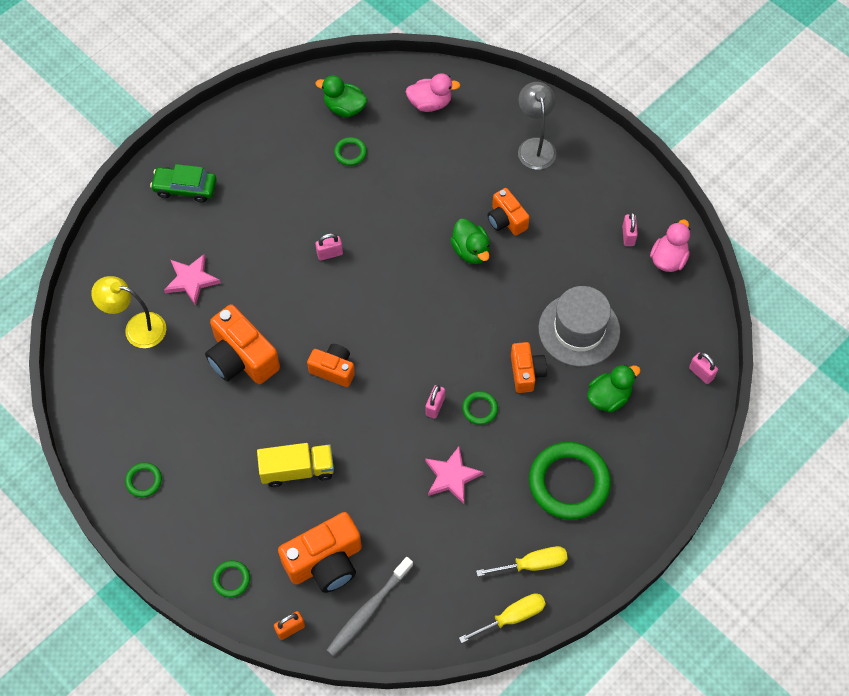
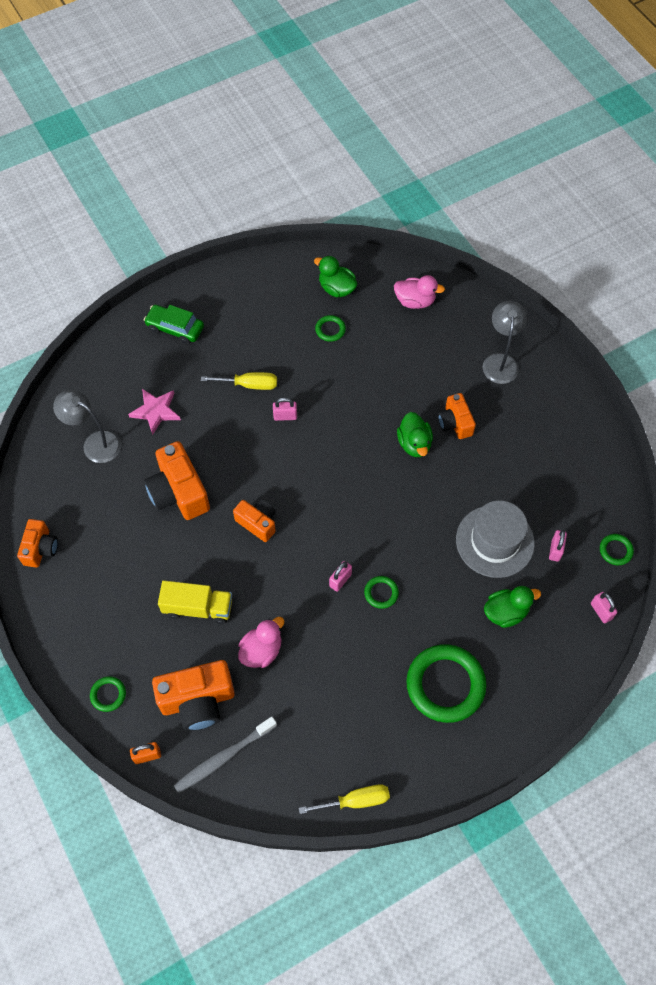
camera: 15 degrees right, 0 degrees up
(137, 328) = (95, 443): yellow lamp -> grey lamp
(144, 481) = (59, 582): green ring -> green ring (615, 550)
(452, 476) = (337, 650): pink star -> none
(526, 372) = (434, 569): orange camera -> orange camera (40, 548)
(532, 564) = (389, 754): yellow screwdriver -> yellow screwdriver (249, 385)
(628, 236) = (565, 464): pink padlock -> pink padlock (555, 550)
(668, 259) = (598, 495): pink duck -> pink duck (261, 650)

